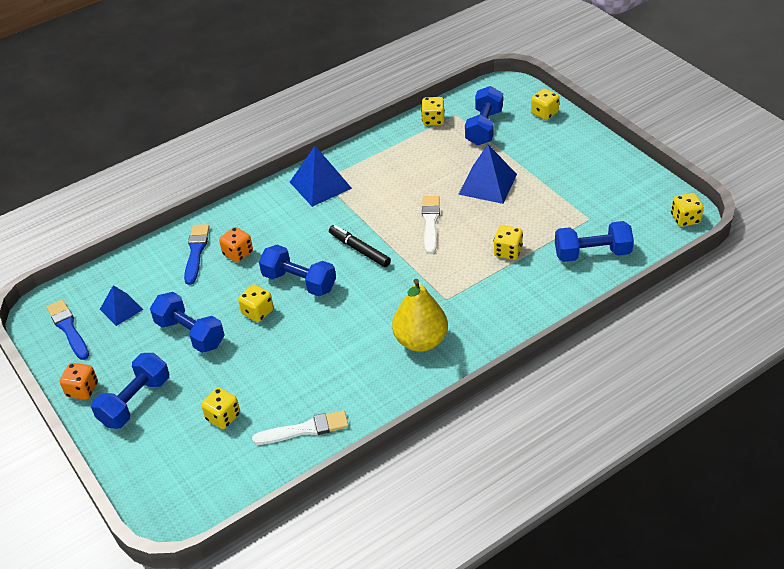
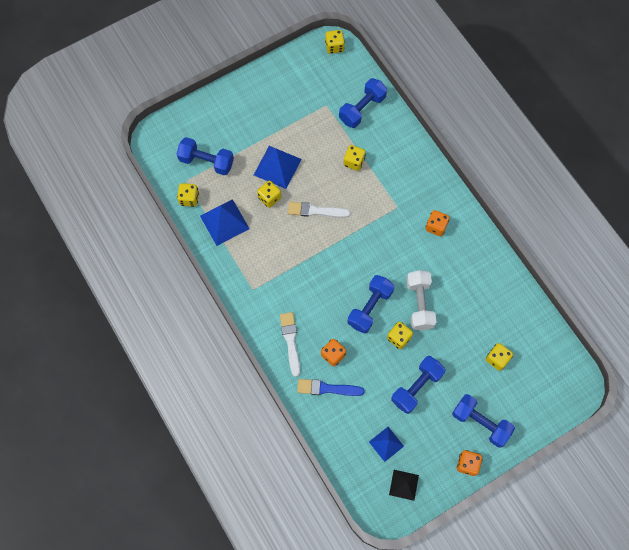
camera: 90 degrees left, 25 degrees up
(68, 328) = (403, 485): blue brush -> black pyramid
(304, 330) = (419, 304): none -> white dumbbell
(305, 429) = (509, 304): white brush -> white brush (290, 341)
(320, 185) = (258, 291): blue pyramid -> blue pyramid (224, 222)
(359, 250) = (339, 263): black marker -> none
(420, 341) = (436, 227): yellow pear -> orange dice
(544, 113) = (197, 116): yellow dice -> yellow dice (269, 198)
(592, 254) = (362, 109): blue dumbbell -> blue dumbbell turned 45 degrees clockwise

